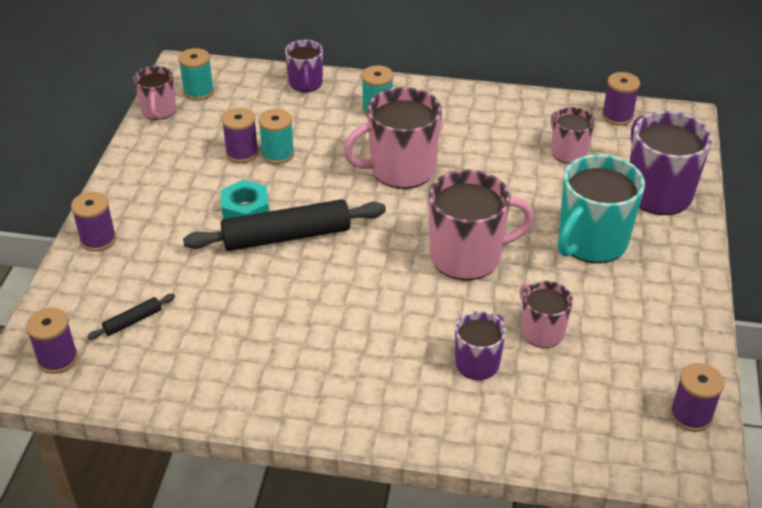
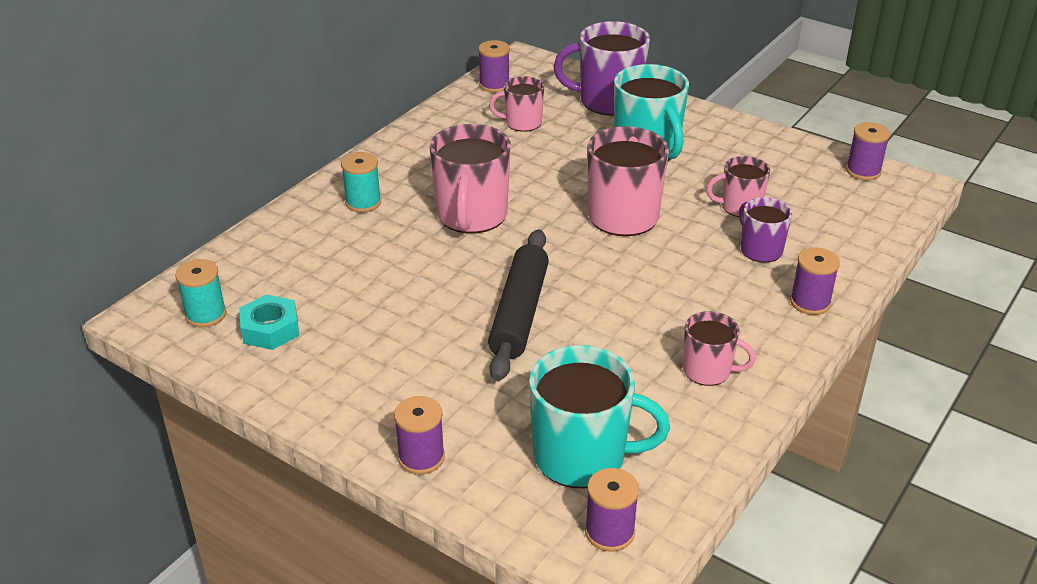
camera: 65 degrees left, 5 degrees down
(133, 321) = (582, 456): black rolling pin -> turquoise mug
(159, 111) = (212, 355): pink mug -> pink mug (708, 370)
(242, 153) = (354, 310): purple spool -> purple spool (810, 302)
(245, 209) = (454, 330): turquoise nut -> turquoise nut (270, 329)
(278, 154) = (379, 285): turquoise spool -> none
(306, 84) = (271, 235): purple mug -> none

